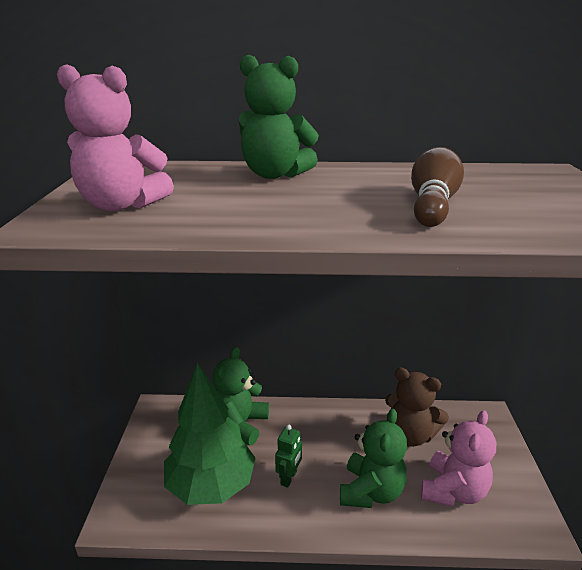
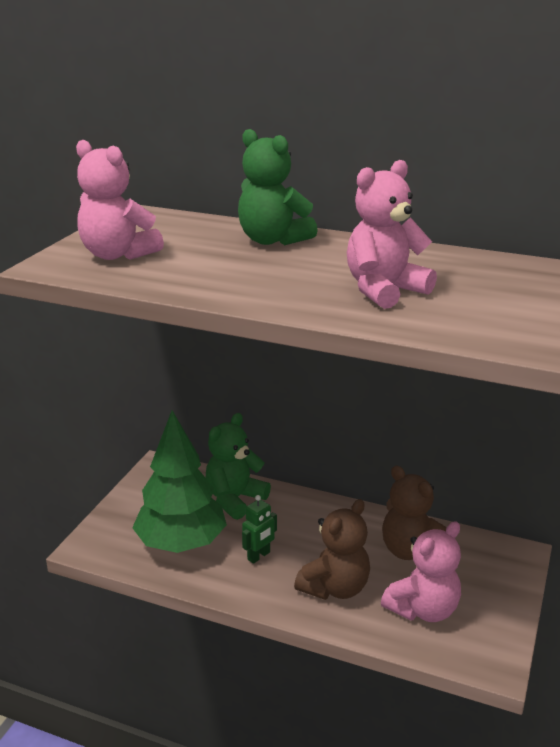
camera: 20 degrees right, 0 degrees up
(371, 491) = (335, 588): green teddy bear -> brown teddy bear
(432, 204) = (384, 290): brown bowling pin -> pink teddy bear

